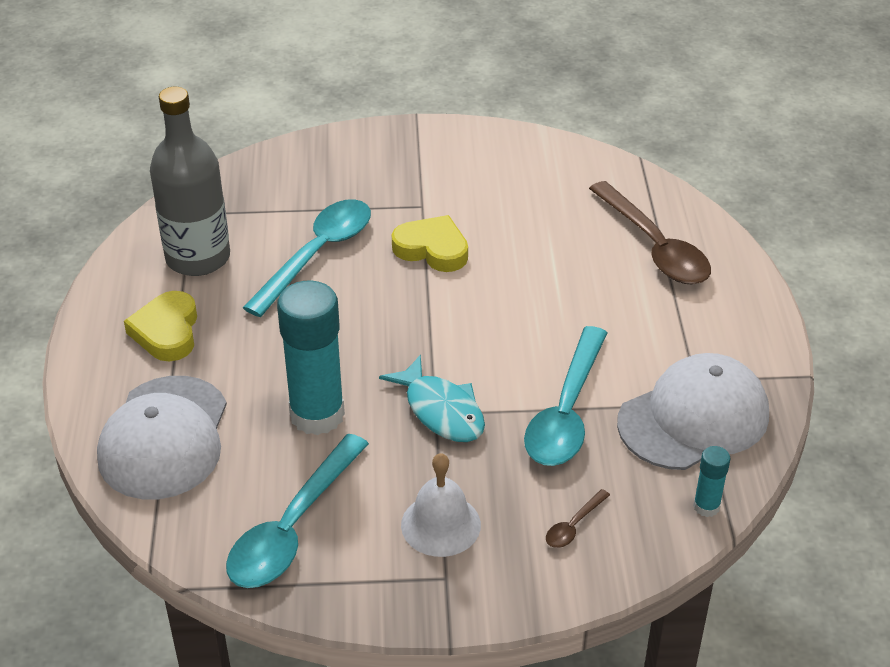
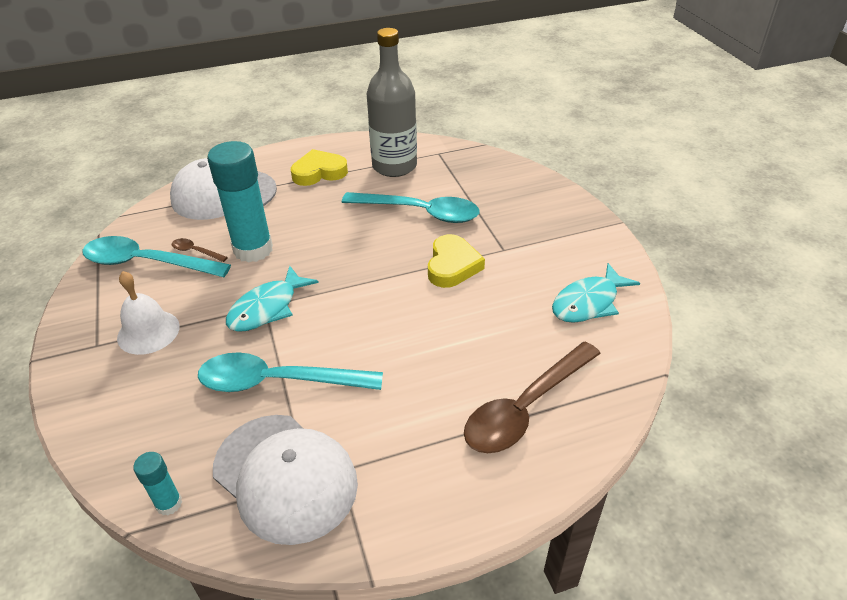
camera: 75 degrees right, 0 degrees up
(532, 171) = (588, 302): none -> turquoise fish
(573, 526) = (146, 409): brown spoon -> brown spoon (195, 251)

